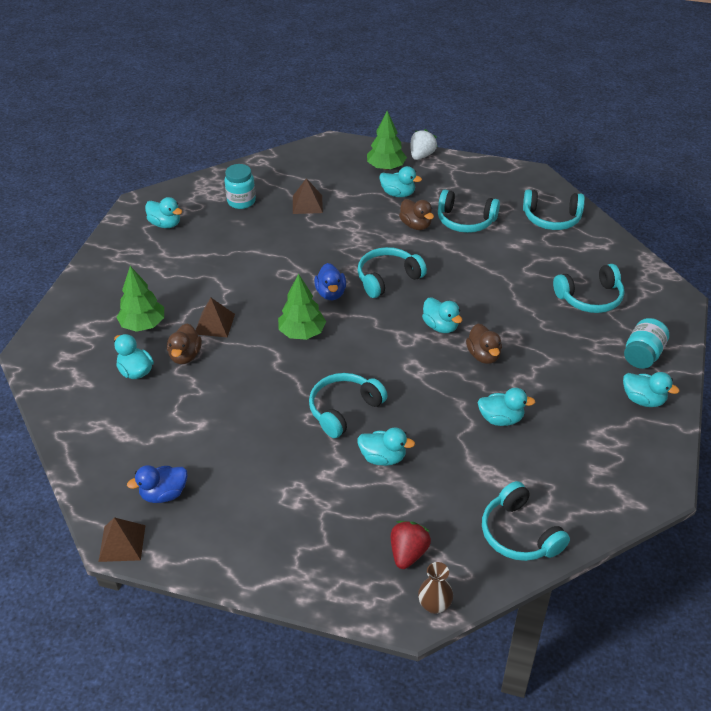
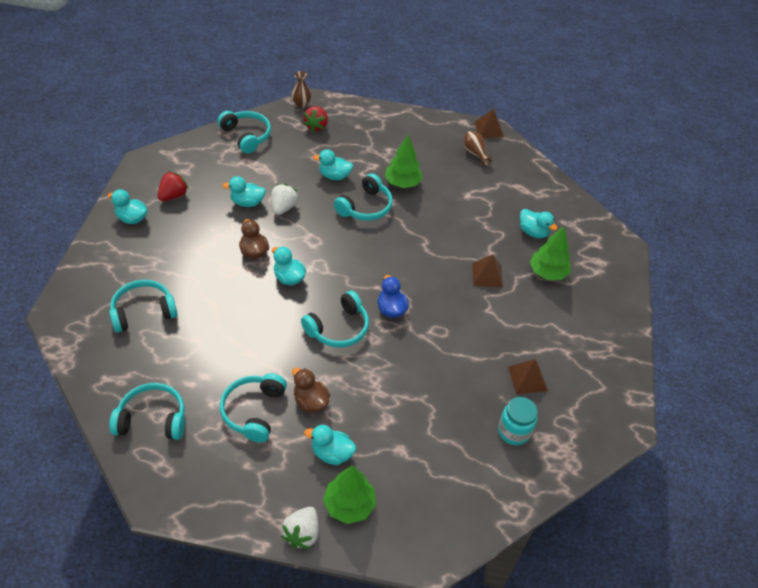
camera: 170 degrees right, 5 degrees up
(164, 494) = (475, 153): blue duck -> brown vase
(165, 224) = (583, 392): turquoise duck -> none
(185, 356) = (500, 246): brown duck -> none
(302, 333) = (410, 268): green tree -> green tree (402, 183)
(307, 204) = (437, 430): brown pyramid -> brown pyramid (527, 378)
(452, 411) = (283, 208): none -> white strawberry
(465, 221) = (254, 411): turquoise headphones -> turquoise headphones turned 90 degrees counterclockwise
(601, 431) = (173, 196): none -> red strawberry
(642, 355) = (116, 255): turquoise jar -> none

